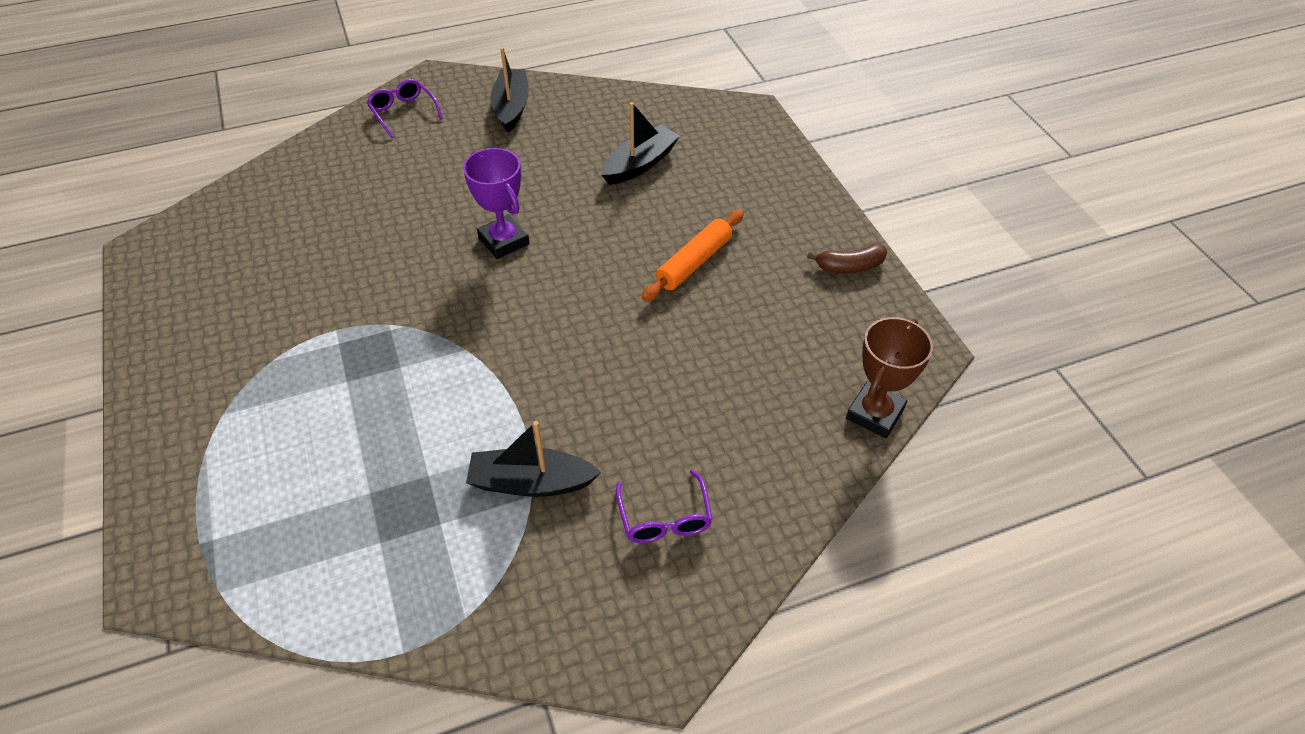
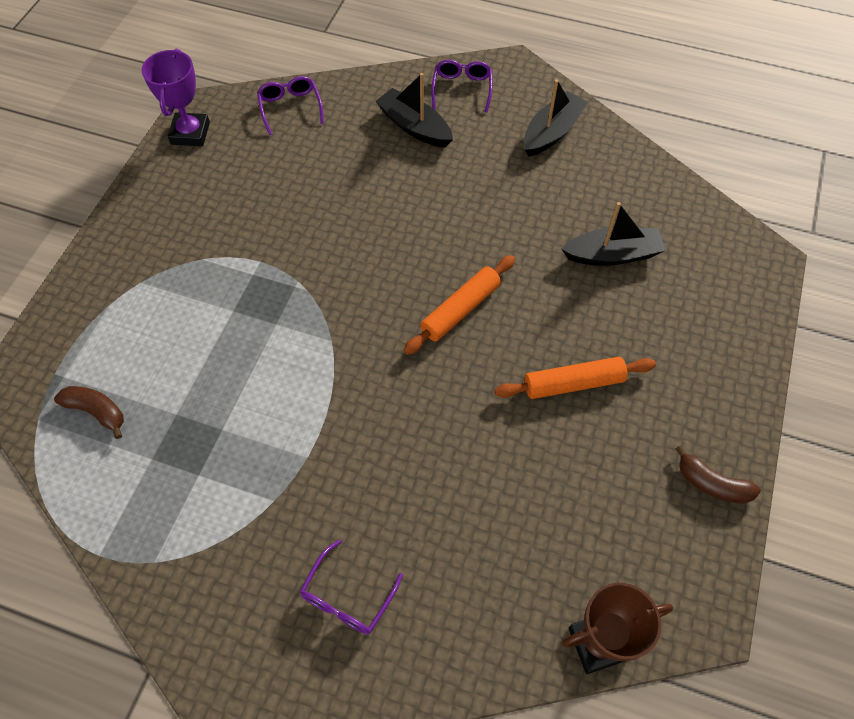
camera: 40 degrees right, 10 degrees up
(248, 200) = (290, 108): none -> purple glasses
(281, 543) = (96, 411): none -> brown banana
(504, 241) = (438, 260): purple trophy -> purple trophy (190, 133)
(531, 482) = (282, 490): black boat -> black boat (414, 127)
(556, 264) = (460, 310): none -> orange rolling pin

